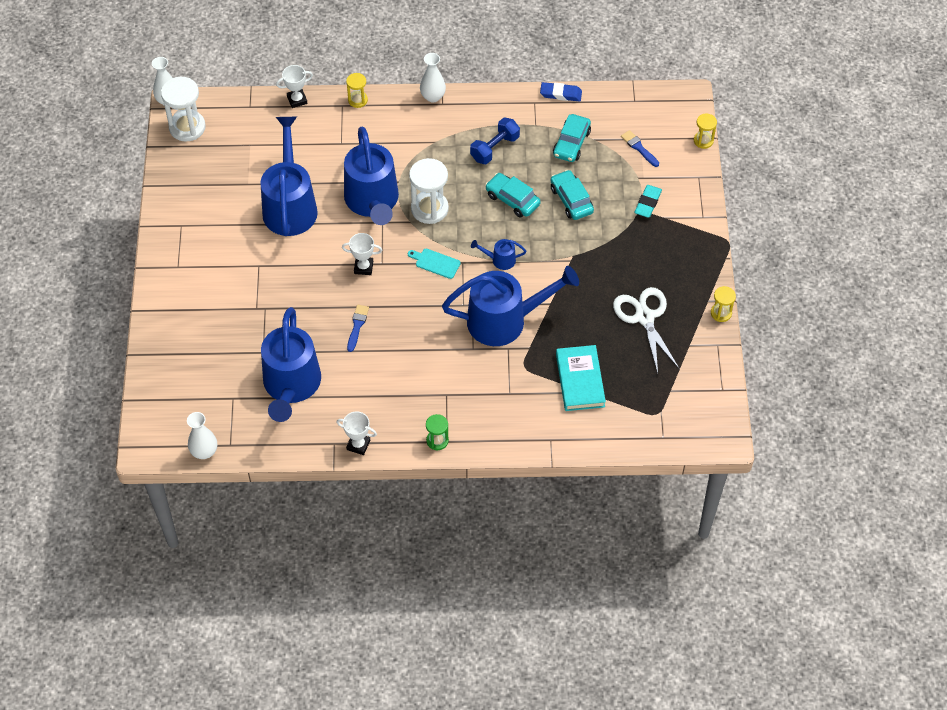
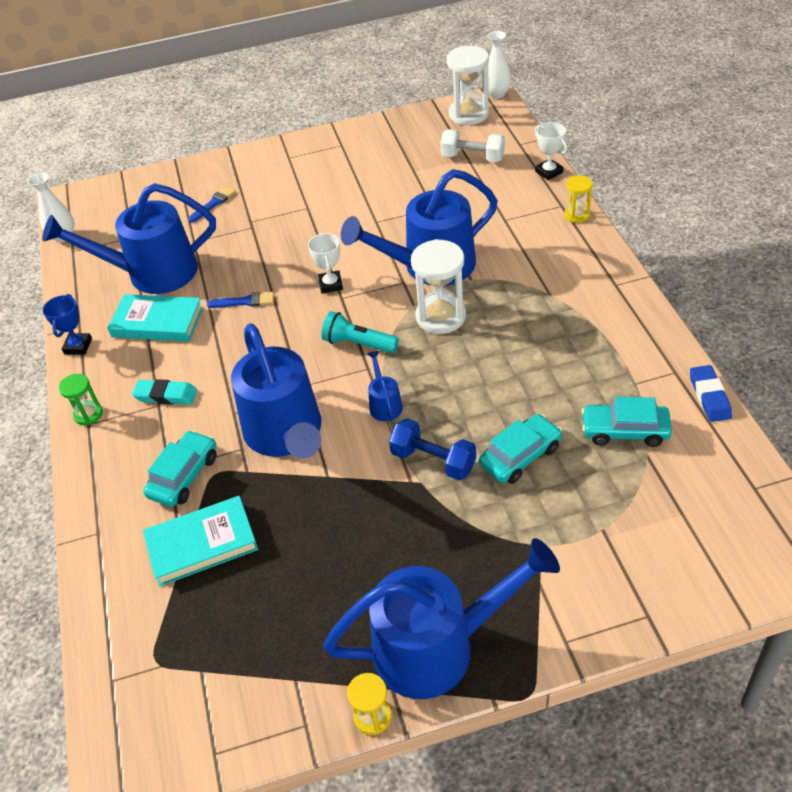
camera: 80 degrees right, 10 degrees down
(251, 141) = (473, 158): none -> white dumbbell
(290, 205) = (398, 207): blue watering can -> blue watering can (438, 646)
(354, 387) = (157, 322): none -> turquoise book
(358, 445) = (78, 346): white trophy -> blue trophy
(433, 96) = (622, 273): white vase -> none
(435, 263) = (358, 343): turquoise cutting board -> turquoise flashlight
(495, 148) = (570, 352): blue dumbbell -> blue dumbbell (433, 461)
(512, 199) = (491, 391): turquoise car -> turquoise car (184, 476)
(639, 148) = (663, 516): blue brush -> blue brush (213, 204)
(644, 317) = (334, 601): white scissors -> none
(648, 203) = (558, 554): turquoise eraser -> turquoise eraser (166, 395)
(703, 141) = (730, 605): yellow hourglass -> none

